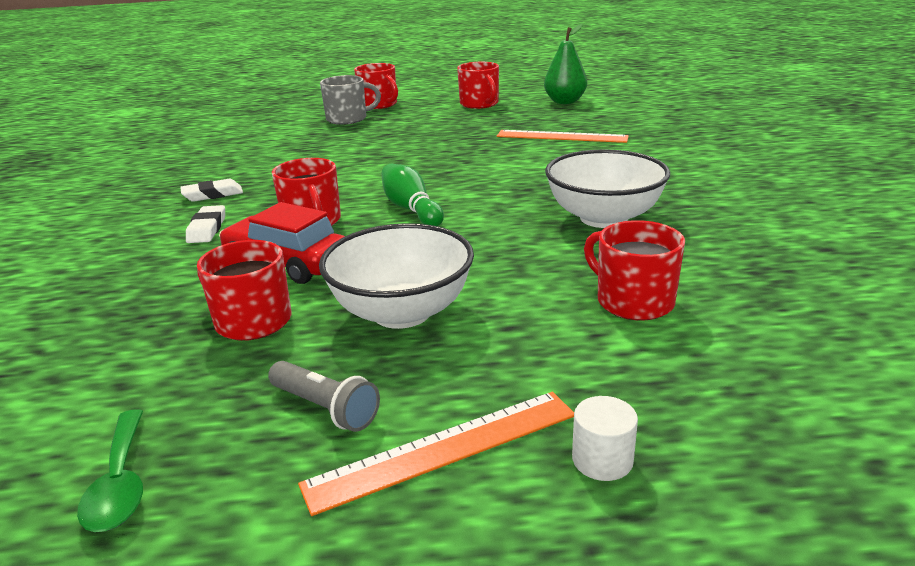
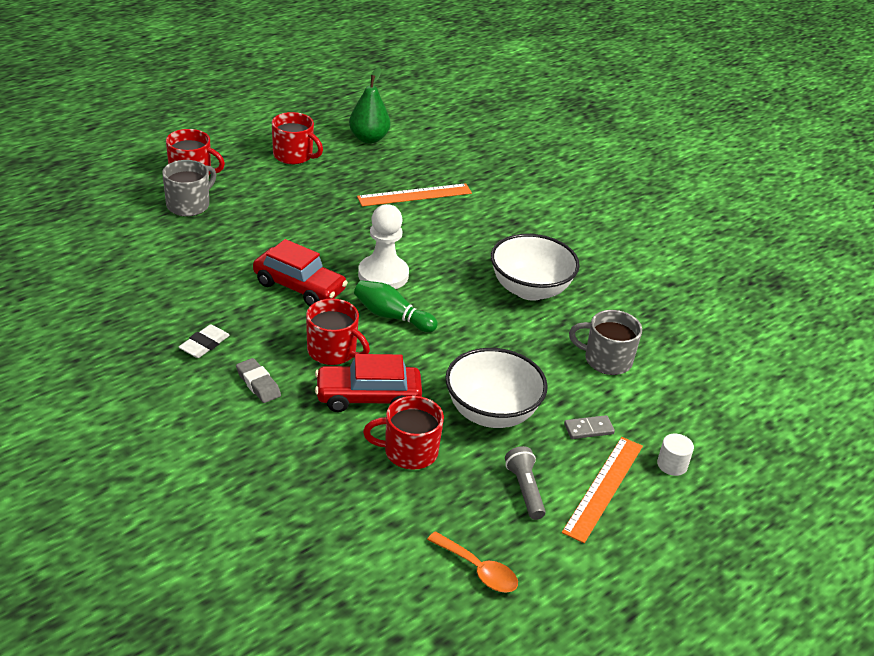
camera: 40 degrees left, 10 degrees up
(120, 483) = (478, 570): green spoon -> orange spoon
(207, 229) = (258, 384): white eraser -> grey eraser
(325, 408) = (525, 490): grey flashlight -> grey flashlight turned 105 degrees counterclockwise
(356, 175) = (299, 287): none -> red car
(448, 180) = (383, 275): none -> white pawn
(512, 368) = (588, 429): none -> grey domino
(633, 301) = (606, 360): red mug -> grey mug

